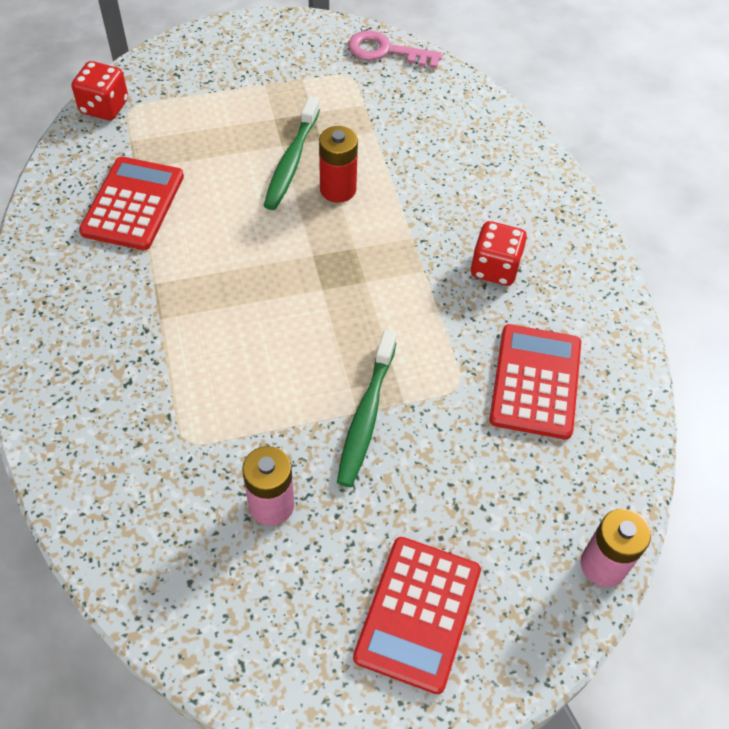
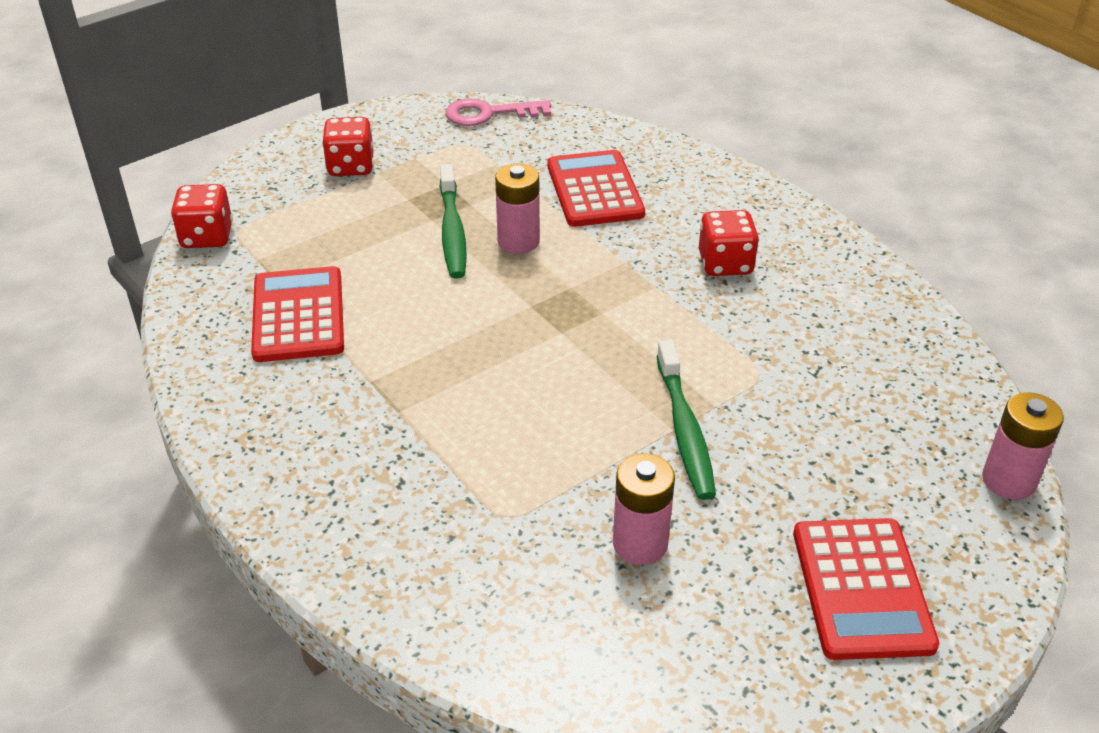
camera: 20 degrees left, 15 degrees down
(247, 72) = (351, 166): none -> red dice
(338, 189) = (518, 241): red battery -> pink battery
(535, 381) = (832, 347): red calculator -> red calculator (594, 190)

